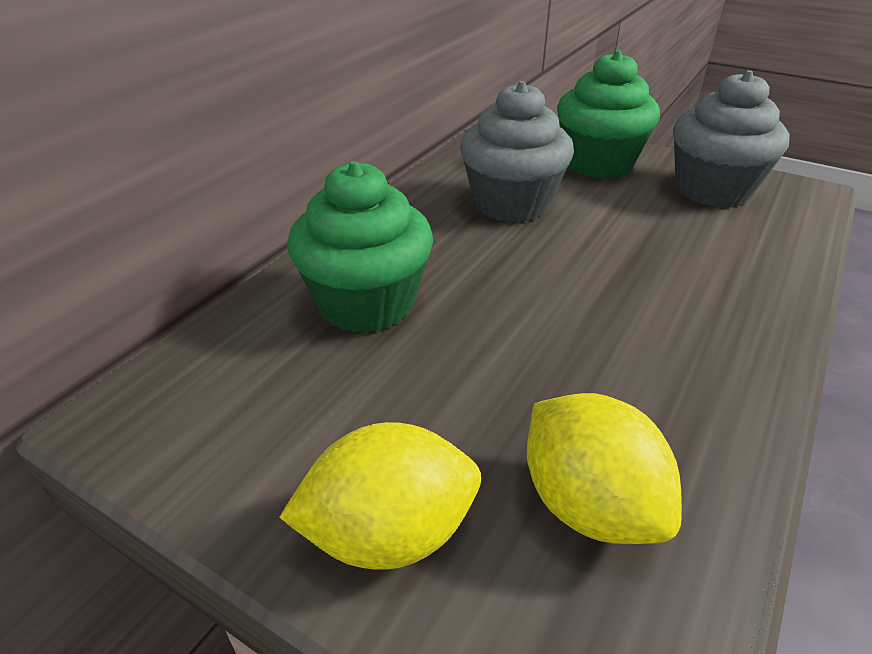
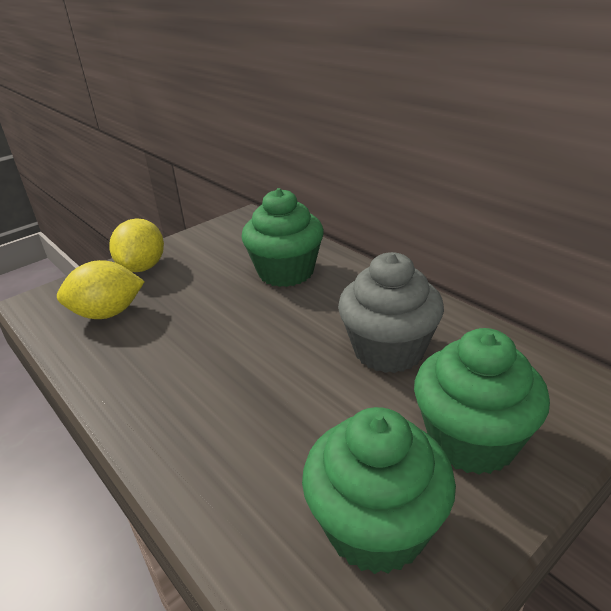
camera: 110 degrees right, 5 degrees down
(712, 190) = (376, 527): grey cupcake -> green cupcake

